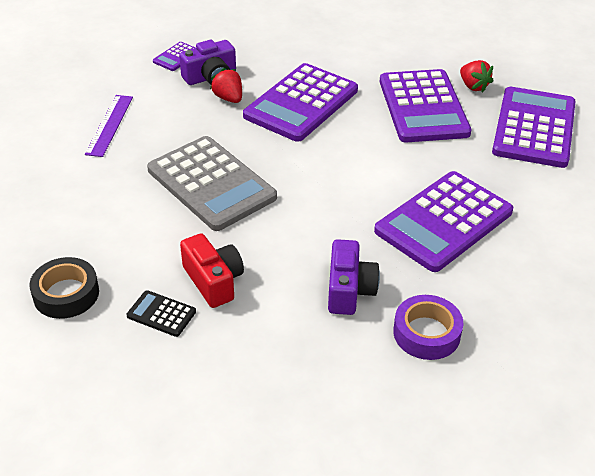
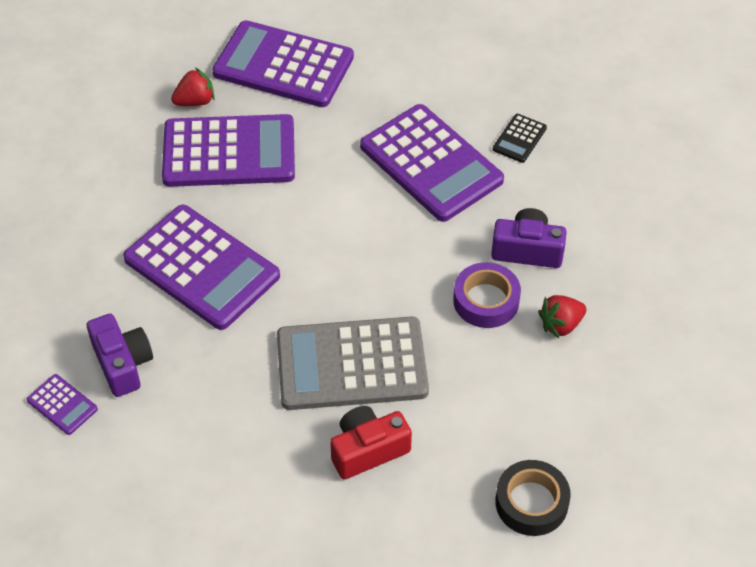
camera: 85 degrees left, 10 degrees up
(110, 125) = (216, 480): purple ruler -> none
(161, 314) = (560, 410): black calculator -> black calculator (519, 139)
(211, 184) = (351, 364): grey calculator -> grey calculator turned 150 degrees counterclockwise
(214, 281) = (513, 363): red camera -> red camera (368, 450)
(228, 98) = (177, 344): red strawberry -> red strawberry (561, 325)
(426, 333) = (582, 198): purple tape -> purple tape (486, 300)

